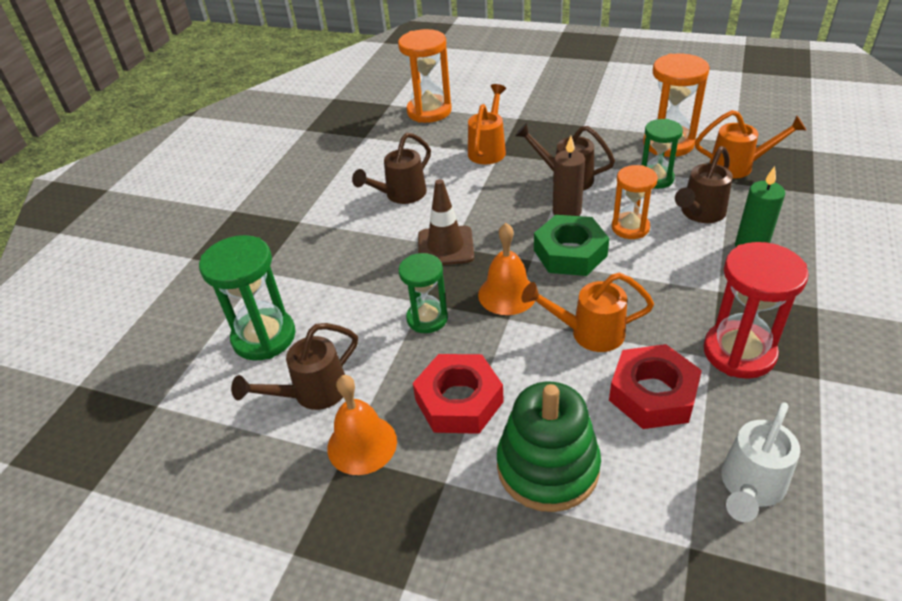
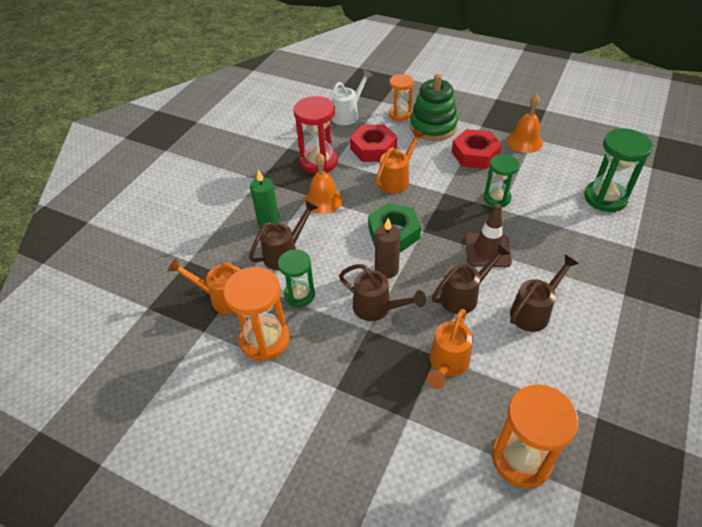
camera: 175 degrees left, 5 degrees up
(312, 393) = (559, 165): brown watering can -> brown watering can (464, 295)
(507, 294) = (443, 208): orange bell -> orange bell (323, 200)
(588, 333) = (397, 179): orange watering can -> orange watering can turned 60 degrees counterclockwise
(630, 228) = (342, 248): orange hourglass -> orange hourglass (400, 114)

